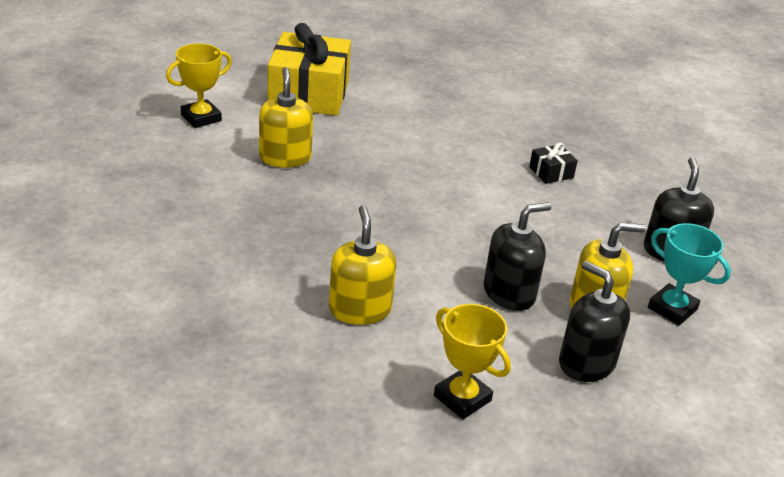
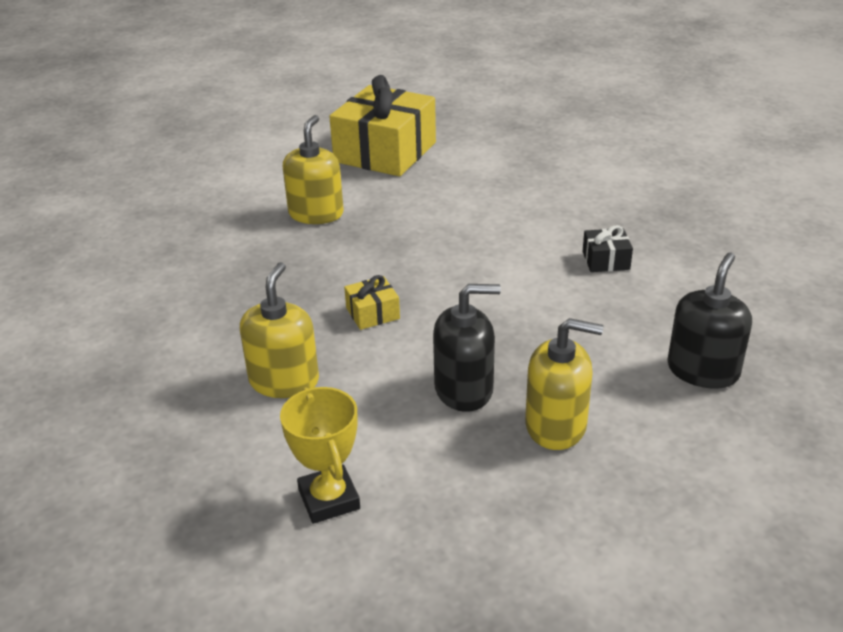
camera: 25 degrees right, 0 degrees up
(201, 118) = (260, 167): yellow trophy -> none
(395, 241) = (372, 313): none -> yellow gift
(586, 363) = (505, 487): black soap dispenser -> none
(672, 308) = (660, 440): turquoise trophy -> none

